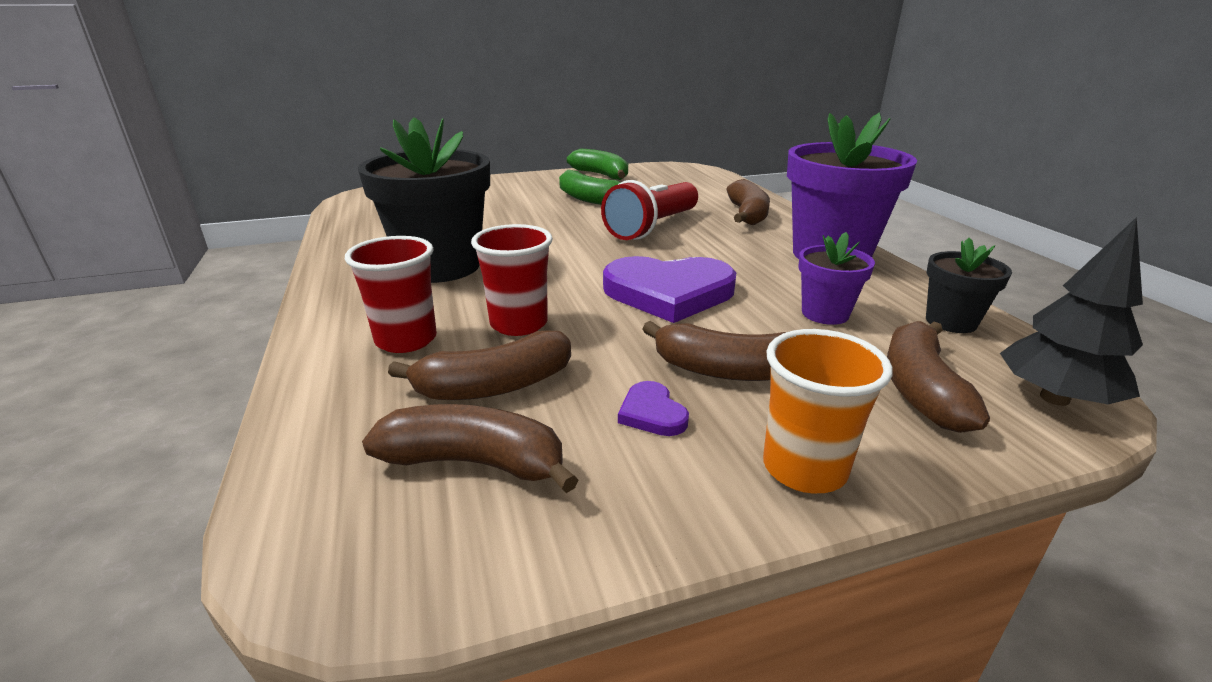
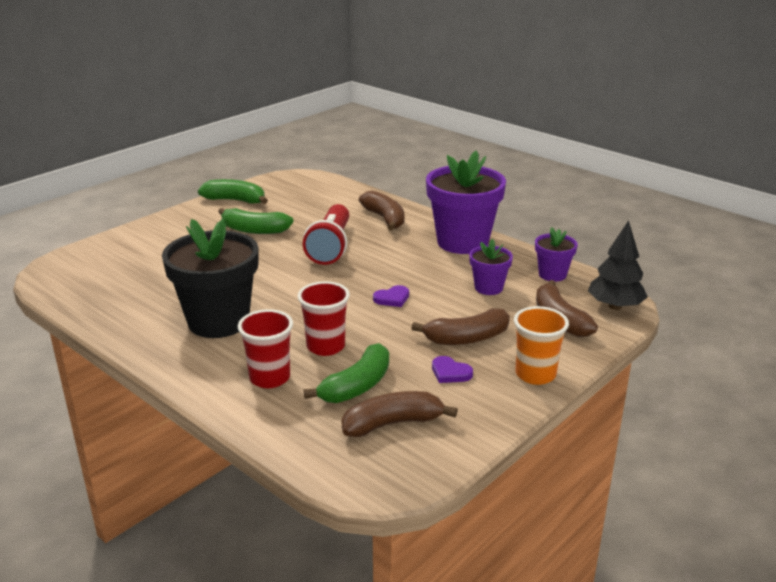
camera: 30 degrees left, 0 degrees up
(494, 386) = (357, 386): brown banana -> green banana
(669, 293) = (392, 298): purple heart -> purple heart, size x0.43
(951, 322) = (552, 275): black flower pot -> purple flower pot

